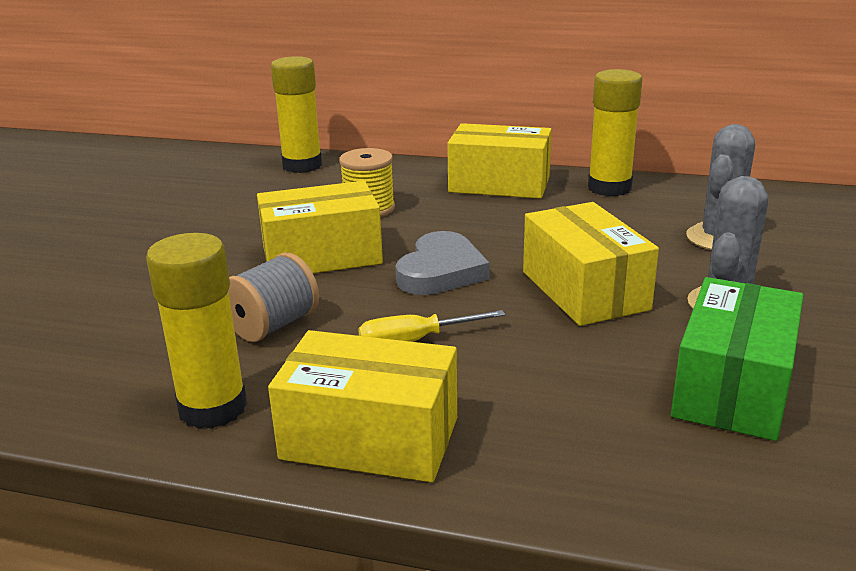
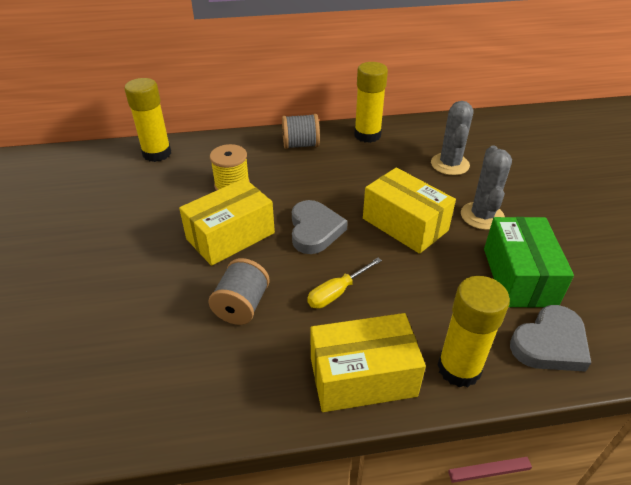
camera: 25 degrees left, 15 degrees up
(213, 408) = (253, 387): yellow glue stick -> yellow glue stick (459, 368)
(499, 184) = (301, 145): yellow box -> grey spool
(720, 482) = (550, 344): none -> grey heart

